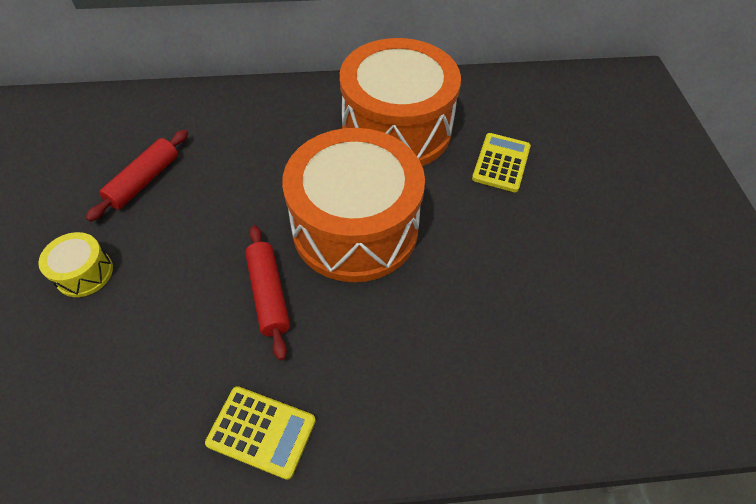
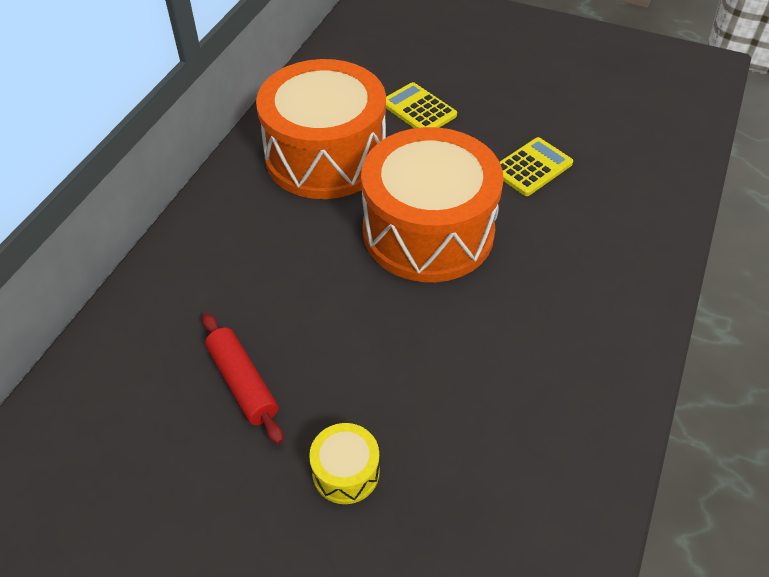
camera: 60 degrees left, 5 degrees down
(261, 432) = (606, 369): yellow calculator -> yellow calculator (532, 167)
(269, 294) = (467, 319): red rolling pin -> none

